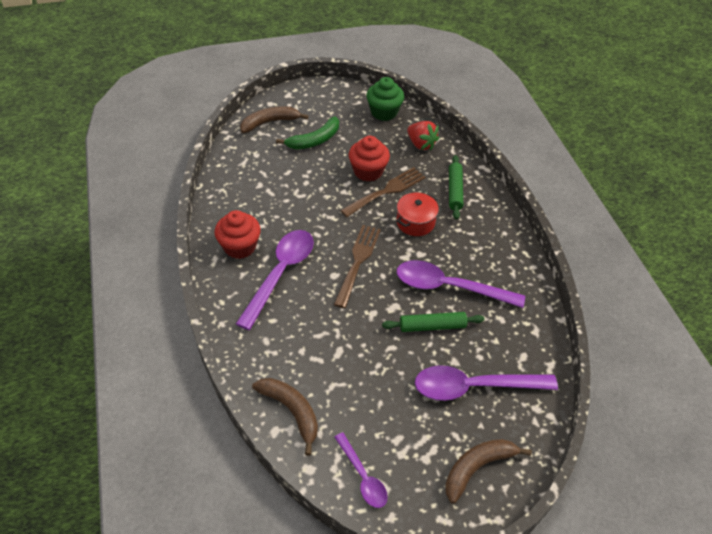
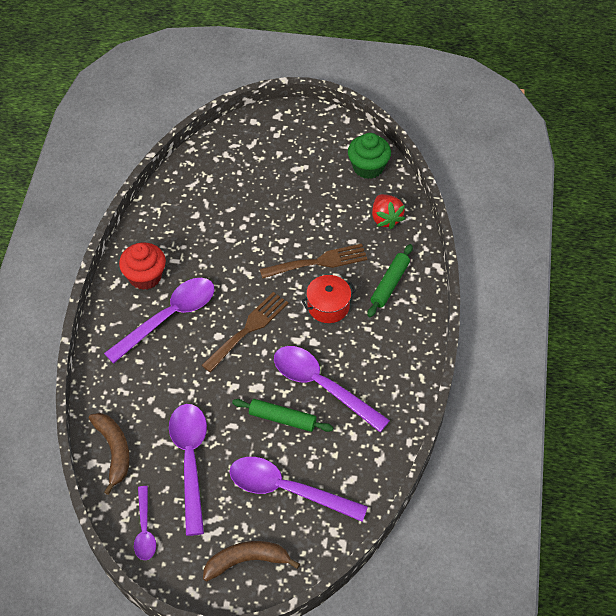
camera: 25 degrees right, 5 degrees up
(269, 122) = (241, 145): brown banana -> none
(315, 140) = (276, 180): green banana -> none
(368, 171) = (312, 233): red cupcake -> none
(370, 393) = (190, 460): none -> purple spoon

